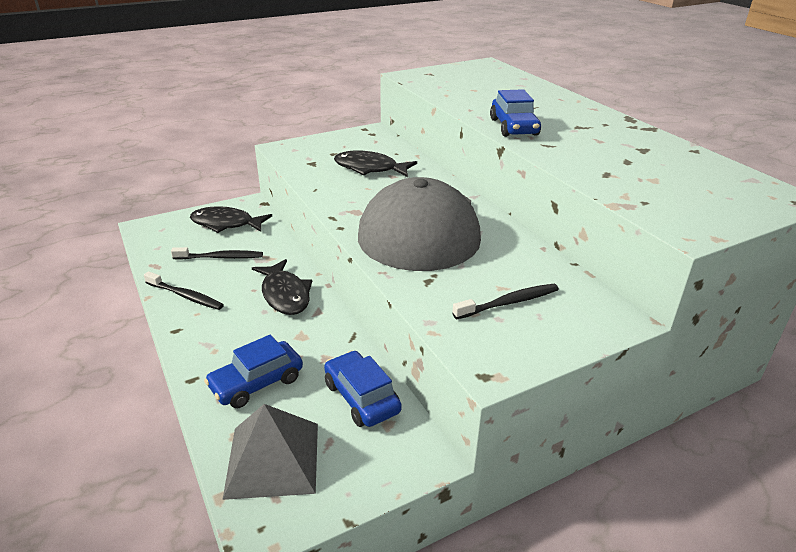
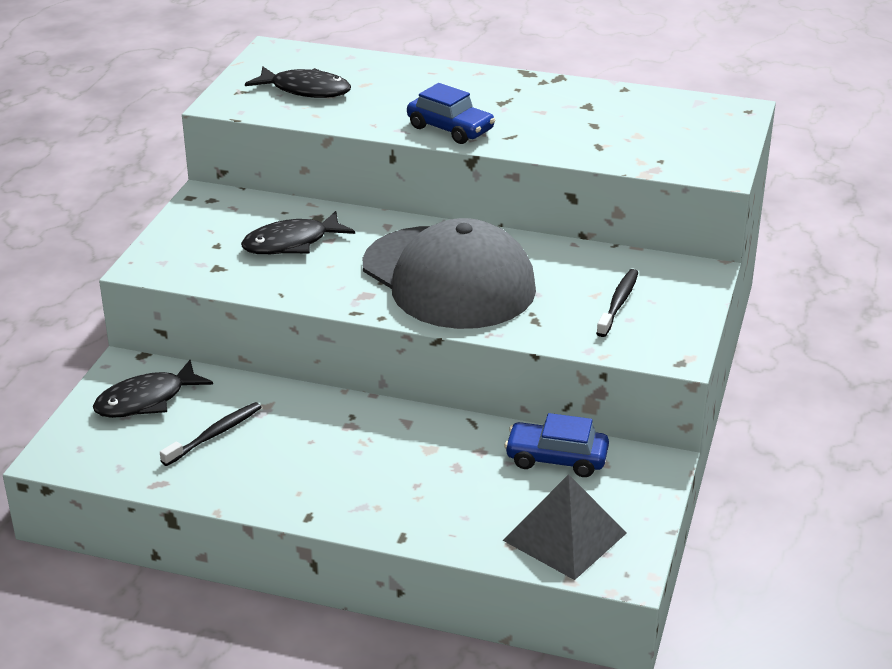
camera: 45 degrees left, 0 degrees up
(185, 296) = (255, 487): black toothbrush -> none
(256, 383) = (460, 503): blue car -> none
(285, 294) = (350, 427): black fish -> black fish (305, 90)

